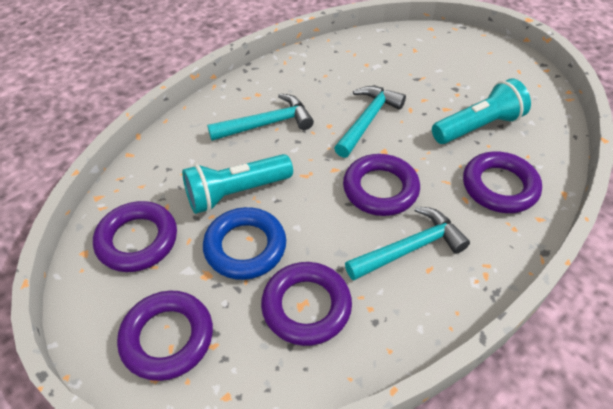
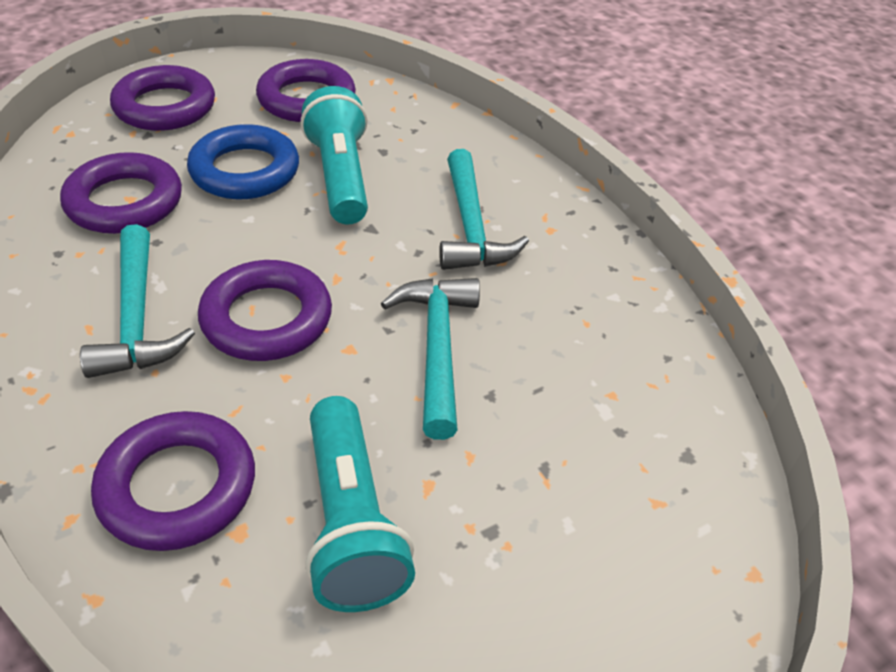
camera: 100 degrees right, 5 degrees down
(367, 120) = (436, 348): turquoise hammer -> turquoise hammer turned 135 degrees counterclockwise

